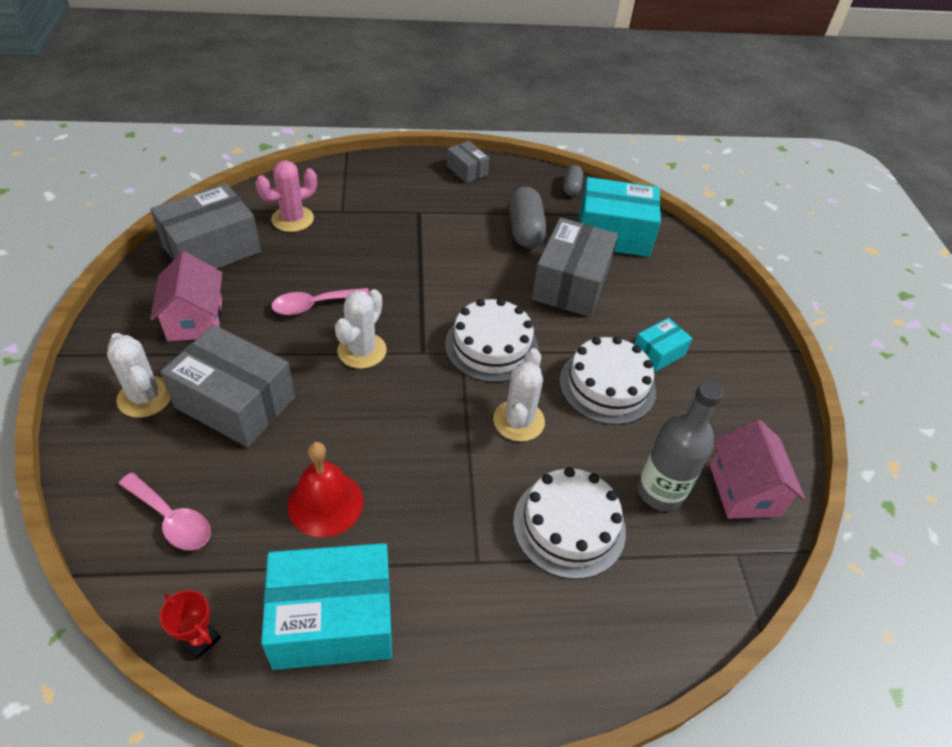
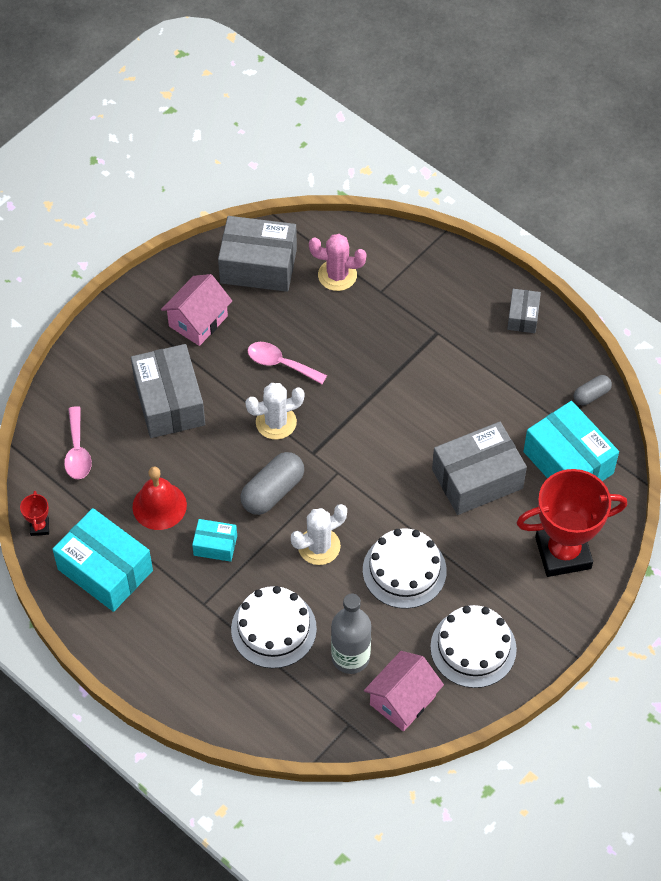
camera: 50 degrees right, 10 degrees up
(145, 397) = (125, 360): white cactus -> none
(491, 346) = (362, 483): white cake -> white cake (473, 648)
(525, 230) = (500, 408): grey capsule -> grey capsule (272, 491)
(658, 353) = (470, 577): turquoise box -> turquoise box (215, 545)
(690, 290) = (563, 553): none -> red trophy

